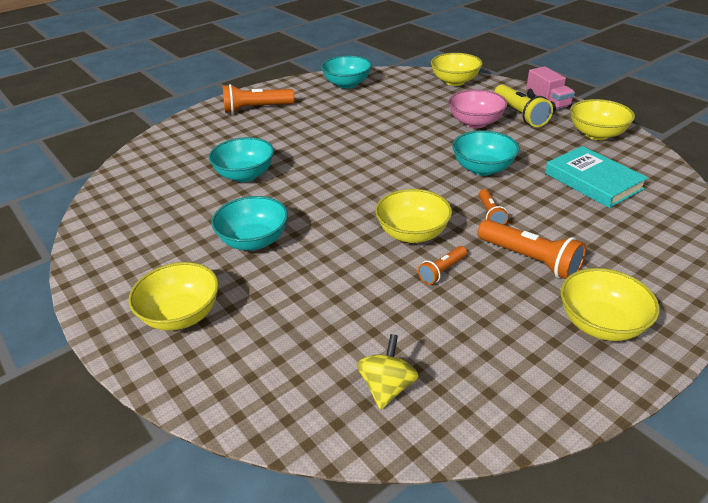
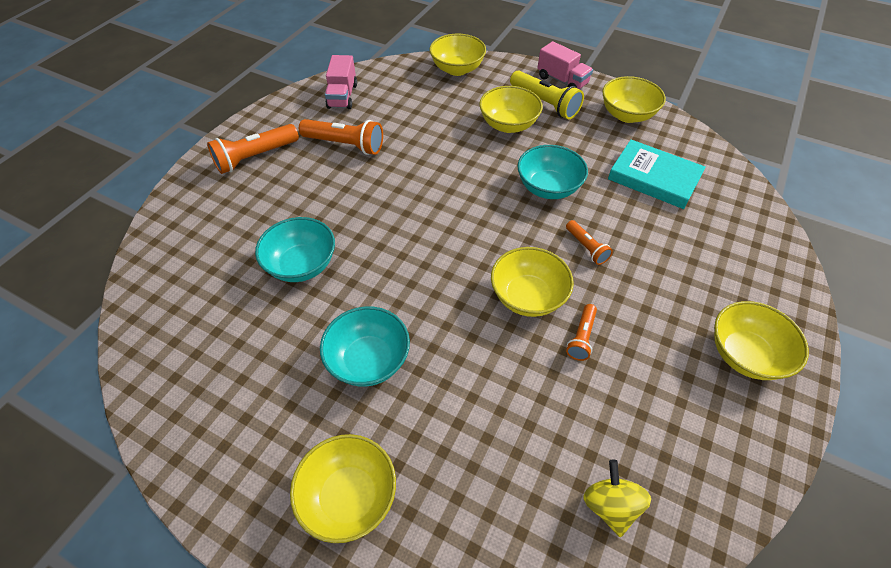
camera: 25 degrees left, 15 degrees up
(347, 84) = (342, 96): turquoise bowl -> pink truck
(475, 122) = (508, 125): pink bowl -> yellow bowl
(529, 259) = (650, 296): orange flashlight -> orange flashlight (345, 145)

